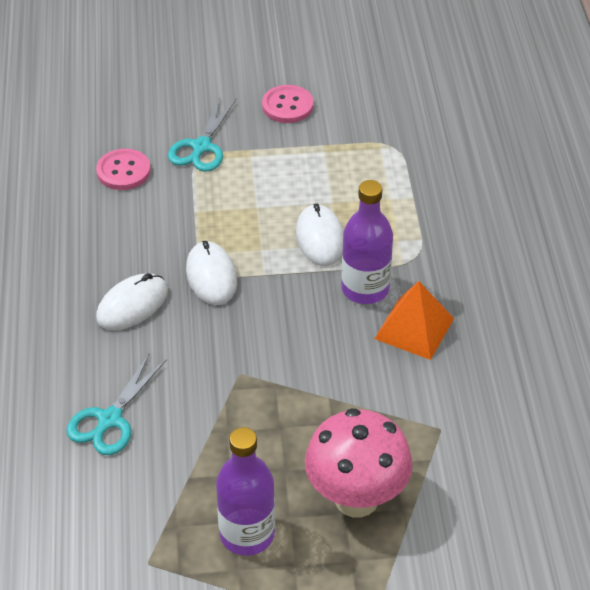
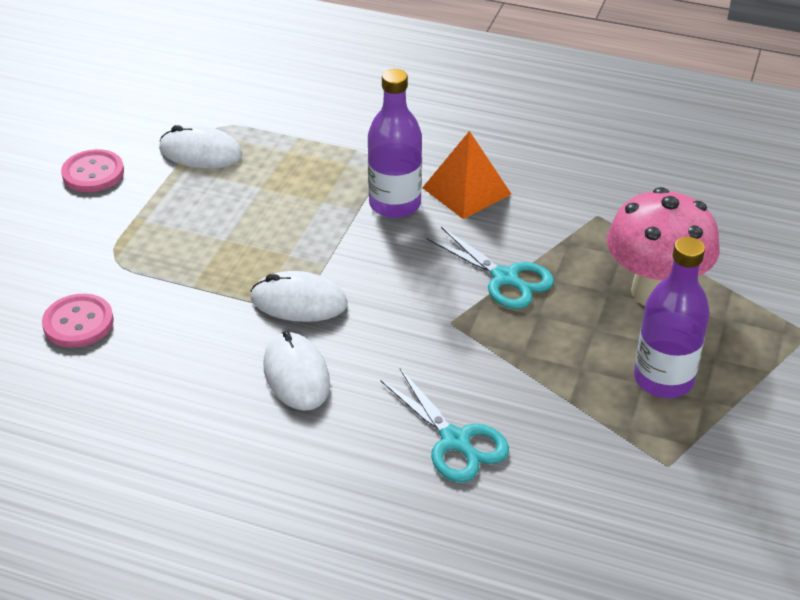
camera: 65 degrees left, 5 degrees down
(201, 147) = (96, 251): turquoise scissors -> turquoise scissors (505, 278)
(320, 238) = (304, 211): white mouse -> white mouse (200, 152)

